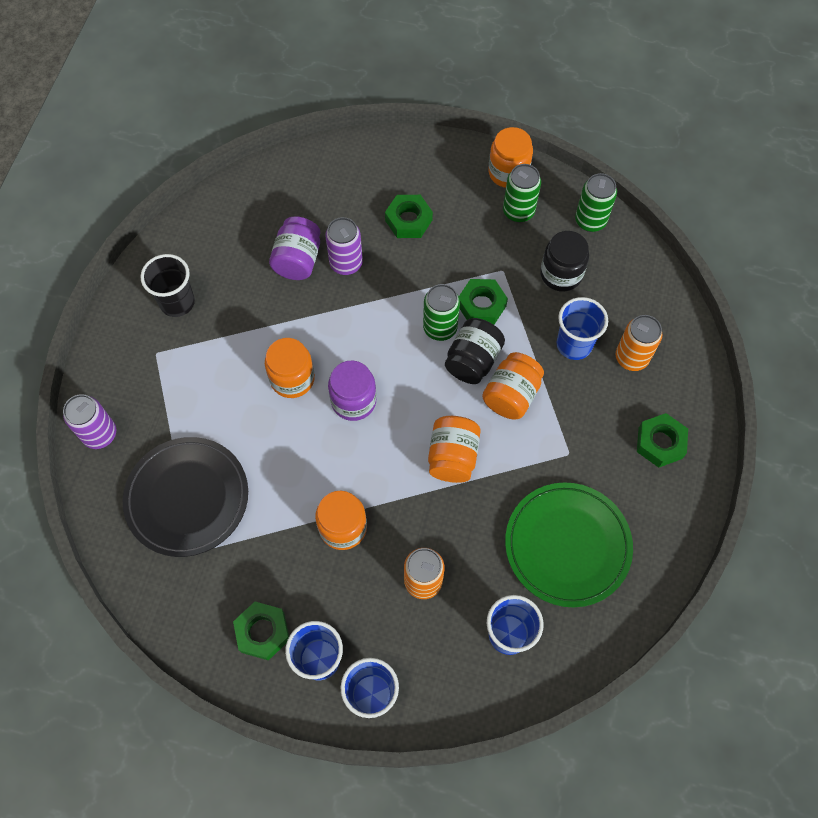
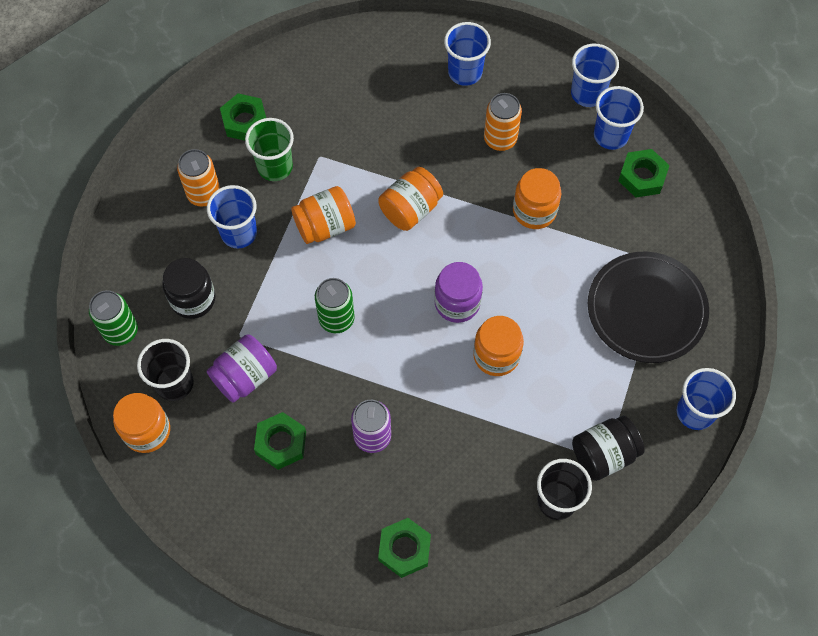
camera: 145 degrees left, 0 degrees up
(100, 434) = (695, 412): purple can -> blue cup
(298, 260) = (414, 470): purple jar -> purple jar (245, 376)
(473, 361) = (332, 273): black jar -> black jar (604, 454)
(481, 305) = (284, 316): green nut -> green nut (404, 549)
(518, 211) = (174, 383): green can -> black cup
(567, 545) = (376, 99): green plate -> none
(597, 419) = (275, 167): none -> green cup

